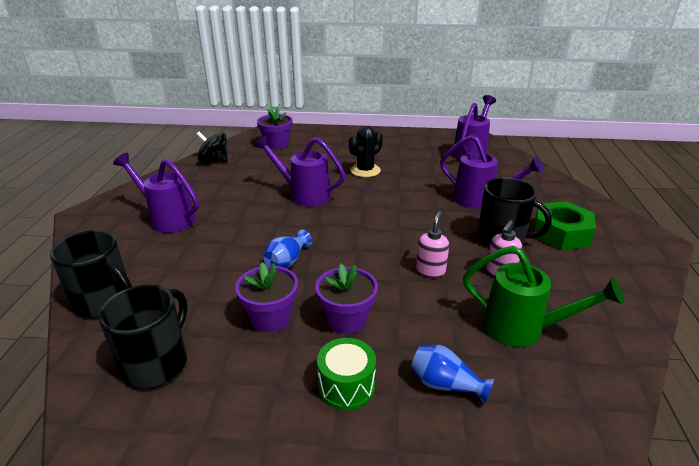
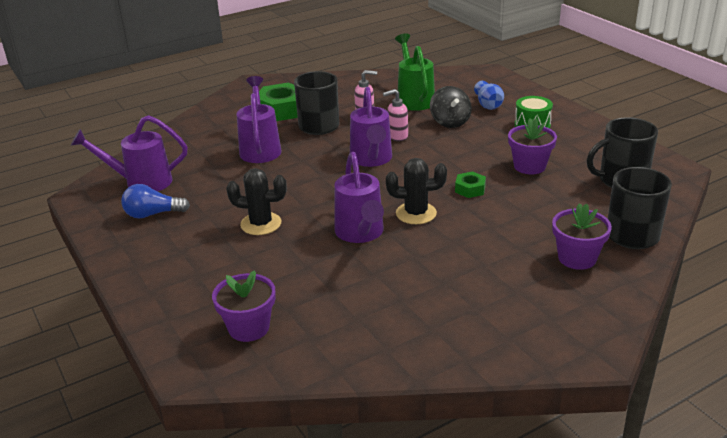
camera: 125 degrees left, 0 degrees up
(167, 218) = (513, 286): purple watering can -> purple watering can (371, 160)
(214, 160) = (359, 351): black spinning top -> black spinning top (450, 122)
(287, 261) = (470, 189): blue vase -> green nut
(294, 222) = (416, 213): none -> black cactus
(346, 319) = (488, 144): purple flower pot -> purple flower pot (577, 258)
(422, 147) = (153, 214): none -> blue light bulb

